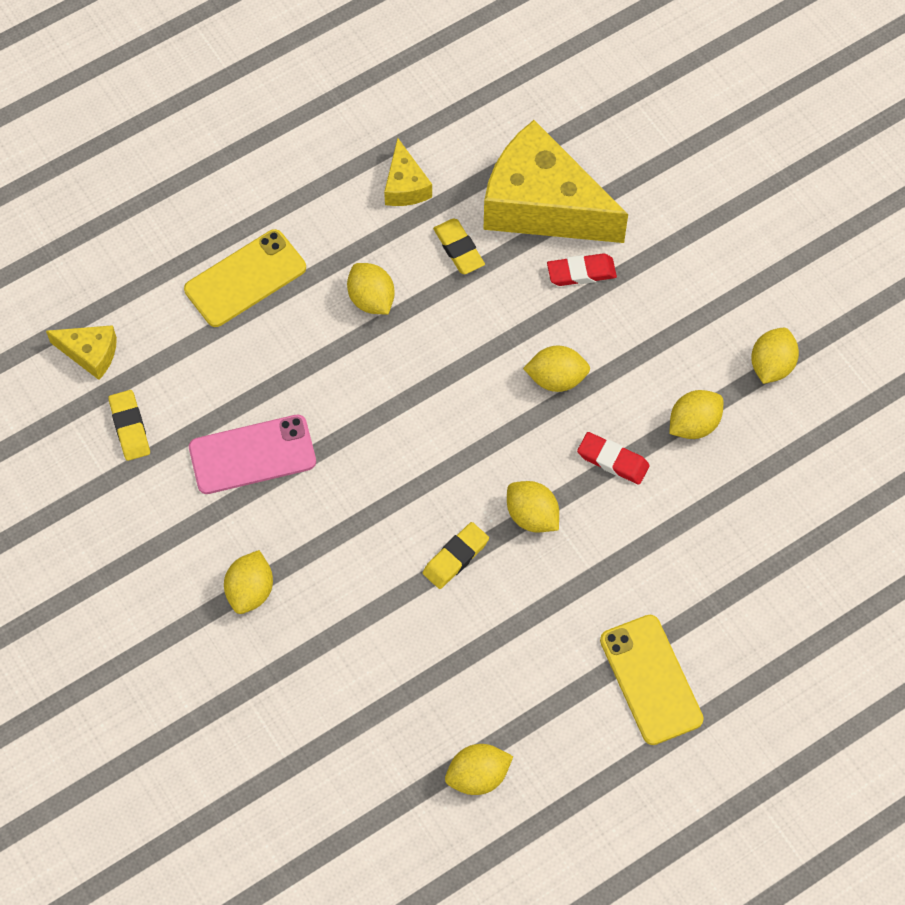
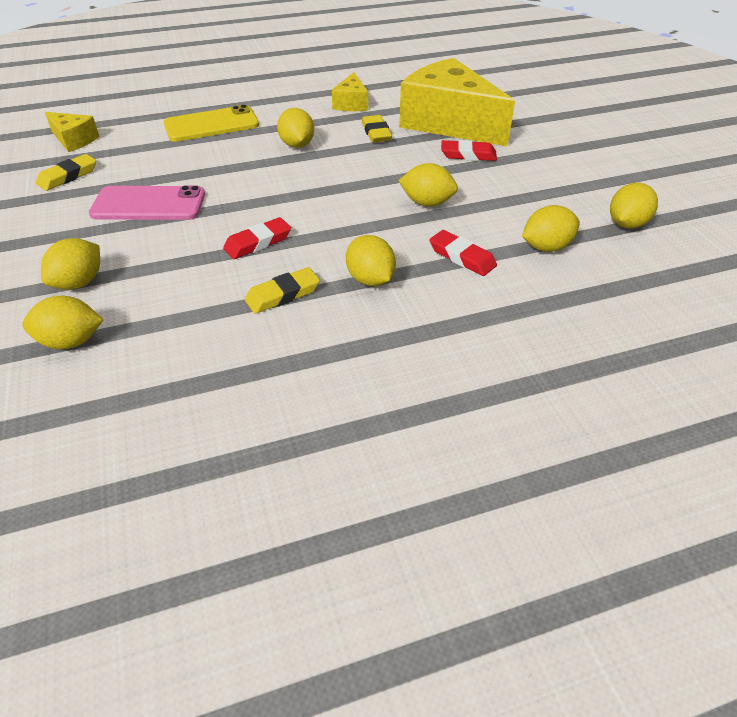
camera: 15 degrees right, 20 degrees down
(130, 427) = (68, 176): yellow eraser -> yellow eraser turned 45 degrees clockwise
(400, 488) = (258, 242): none -> red eraser
(478, 776) = (203, 489): yellow lemon -> yellow lemon (71, 341)
(651, 679) = (453, 436): yellow phone -> none

